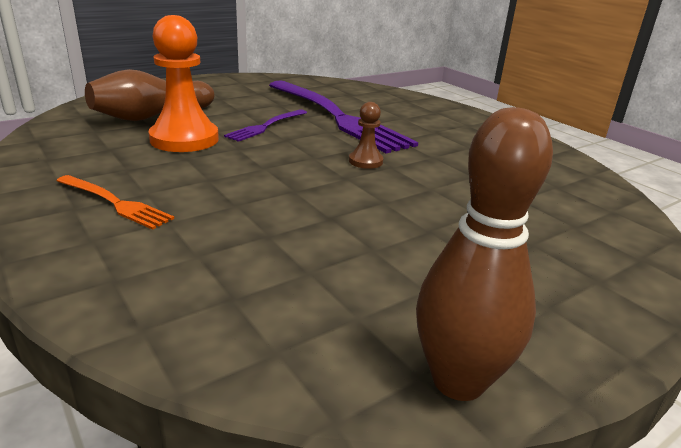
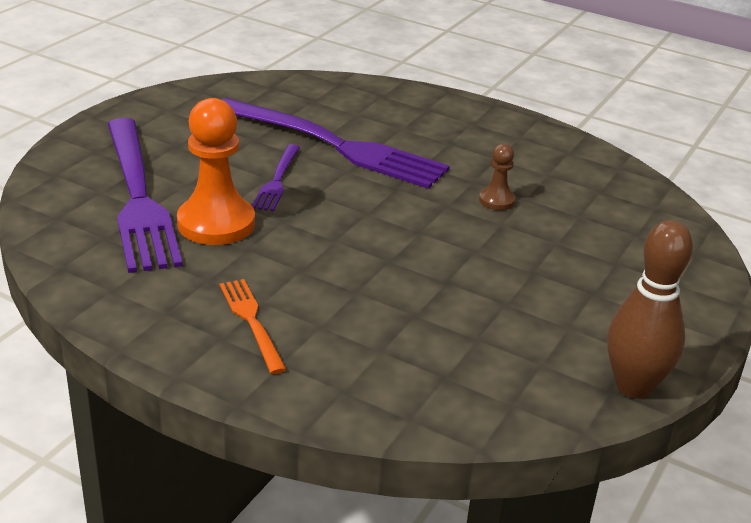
camera: 25 degrees left, 5 degrees up
(115, 203) = (251, 321): orange fork -> orange fork turned 120 degrees counterclockwise
(152, 116) = (138, 197): brown bowling pin -> purple fork
(365, 161) = (419, 205): brown pawn -> brown pawn (496, 200)

